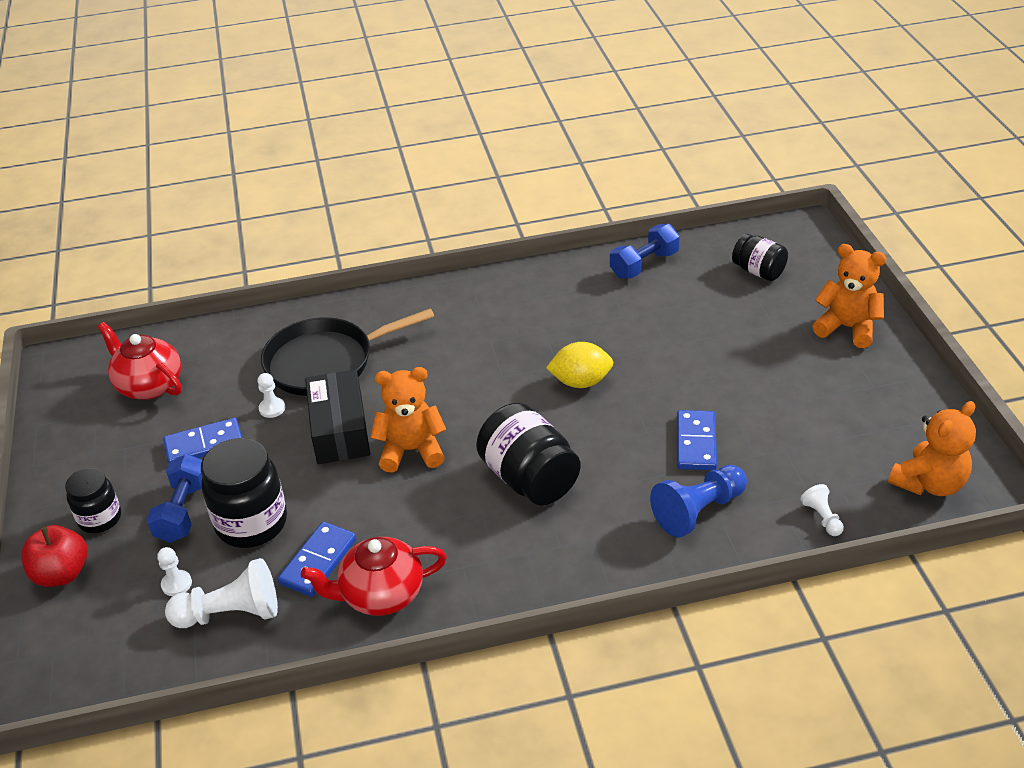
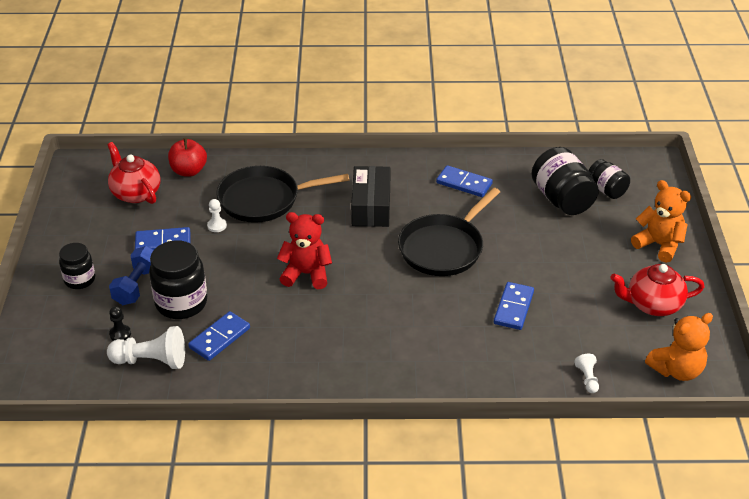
camera: 10 degrees right, 0 degrees up
(62, 573) = (46, 312): red apple -> red apple (189, 171)
(176, 584) = (120, 334): white pawn -> black pawn
(339, 430) = (260, 250): black box -> black box (371, 206)
(380, 595) = (256, 369): red teapot -> red teapot (652, 305)
(411, 450) = (306, 274): orange teddy bear -> red teddy bear
(529, 478) = (384, 310): black jar -> black jar (562, 199)
(579, 295) = (464, 183): none -> blue domino
(580, 382) = (444, 248): yellow lemon -> black pan
(644, 265) = (521, 169): blue dumbbell -> none
(698, 511) = (498, 356): blue pawn -> none

